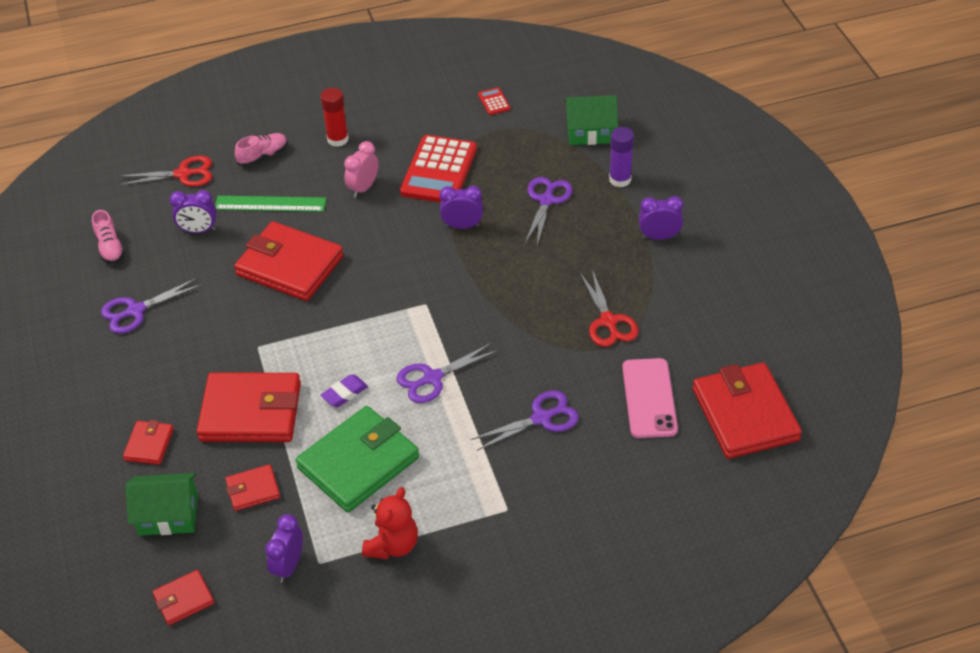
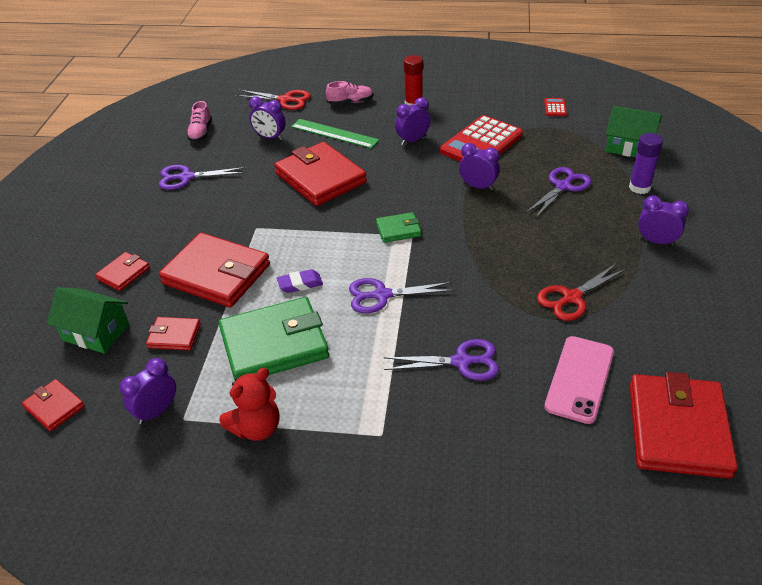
camera: 25 degrees right, 5 degrees down
(184, 599) = (54, 407): red wallet -> red wallet turned 45 degrees clockwise
(363, 188) = (413, 140): pink clock -> purple clock
(408, 301) = (398, 230): none -> green wallet
(608, 321) = (571, 298): red scissors -> red scissors turned 45 degrees clockwise

